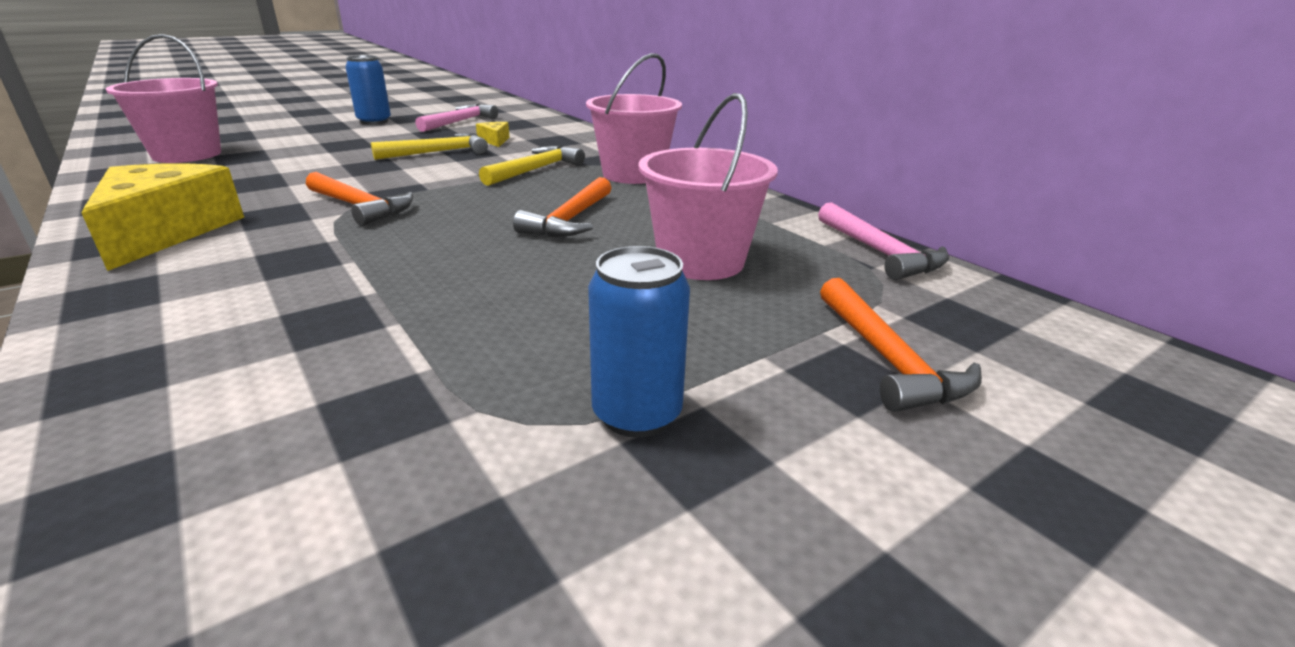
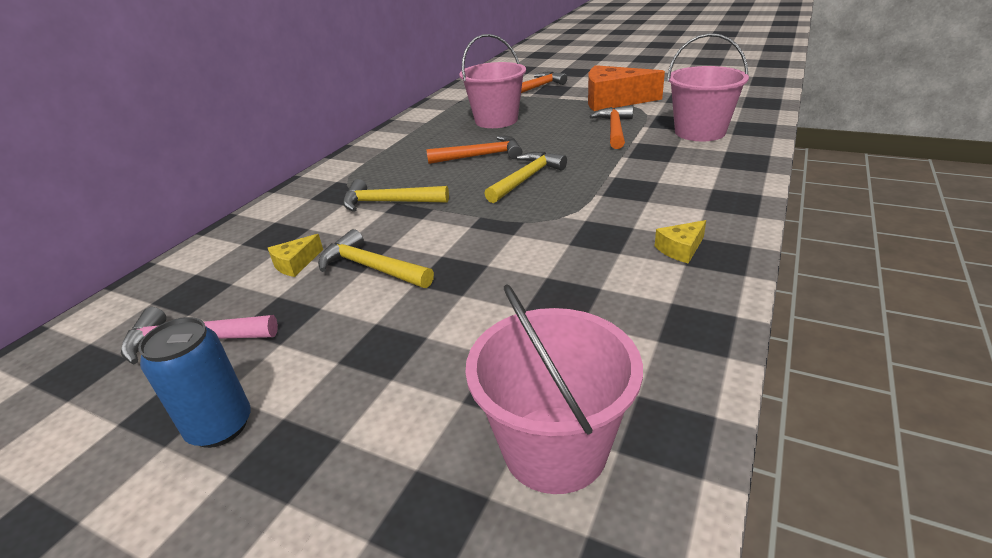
camera: 115 degrees left, 5 degrees up
(166, 232) = (681, 249): yellow cheese -> yellow cheese, size x0.44
(360, 207) = (546, 216): orange hammer -> orange hammer (614, 129)
(454, 222) = (526, 178): none -> yellow hammer
(633, 174) = (368, 171): pink bucket -> pink bucket (700, 132)
(637, 414) = (613, 101): blue can -> orange cheese
(880, 253) = (443, 101): pink hammer -> none

